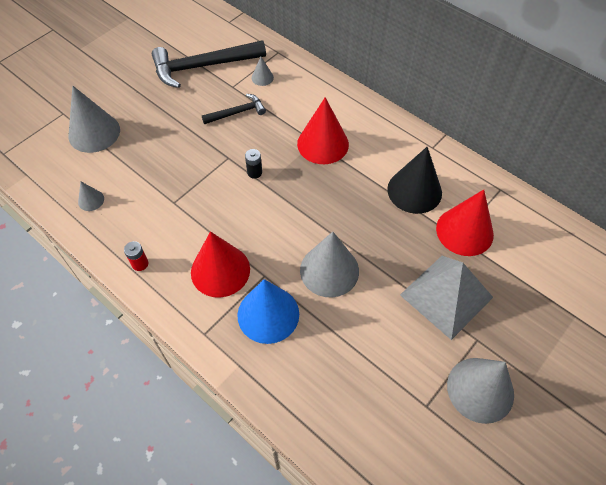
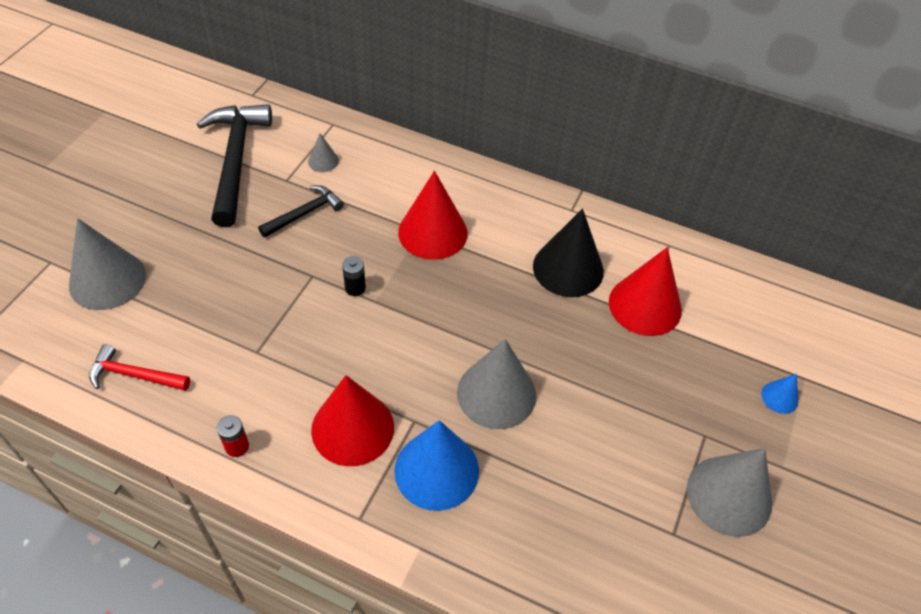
camera: 20 degrees left, 5 degrees down
(91, 200) = (134, 375): grey cone -> red hammer
(203, 66) = (236, 160): black hammer -> black hammer turned 120 degrees clockwise
(446, 295) = (650, 390): grey pyramid -> none
(548, 326) = (779, 397): none -> blue cone

